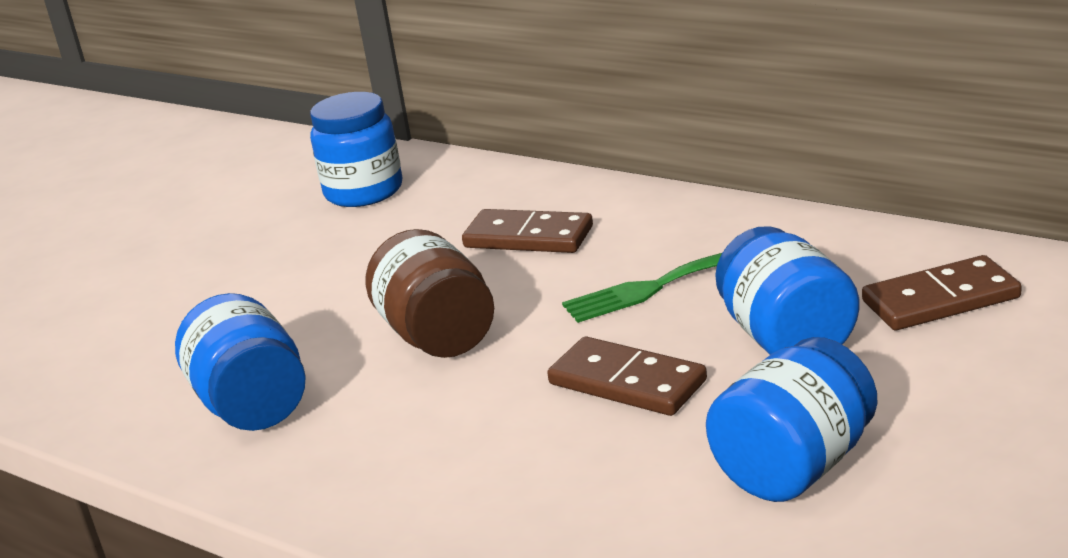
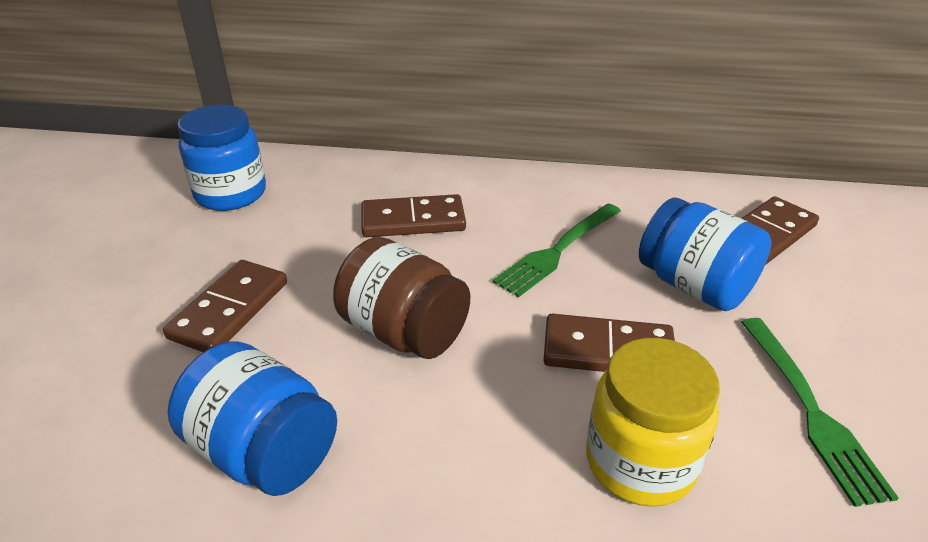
camera: 30 degrees left, 10 degrees up
(295, 295) = (229, 310): none -> brown domino
(570, 473) = (640, 462): none -> yellow jar
(794, 467) = (810, 410): blue jar -> green fork

